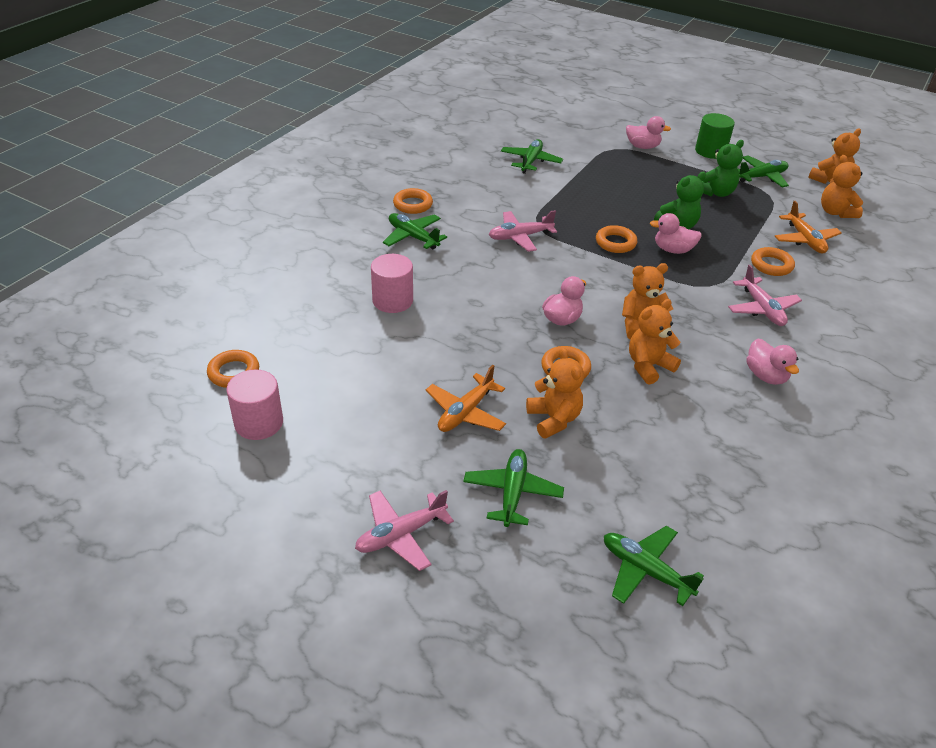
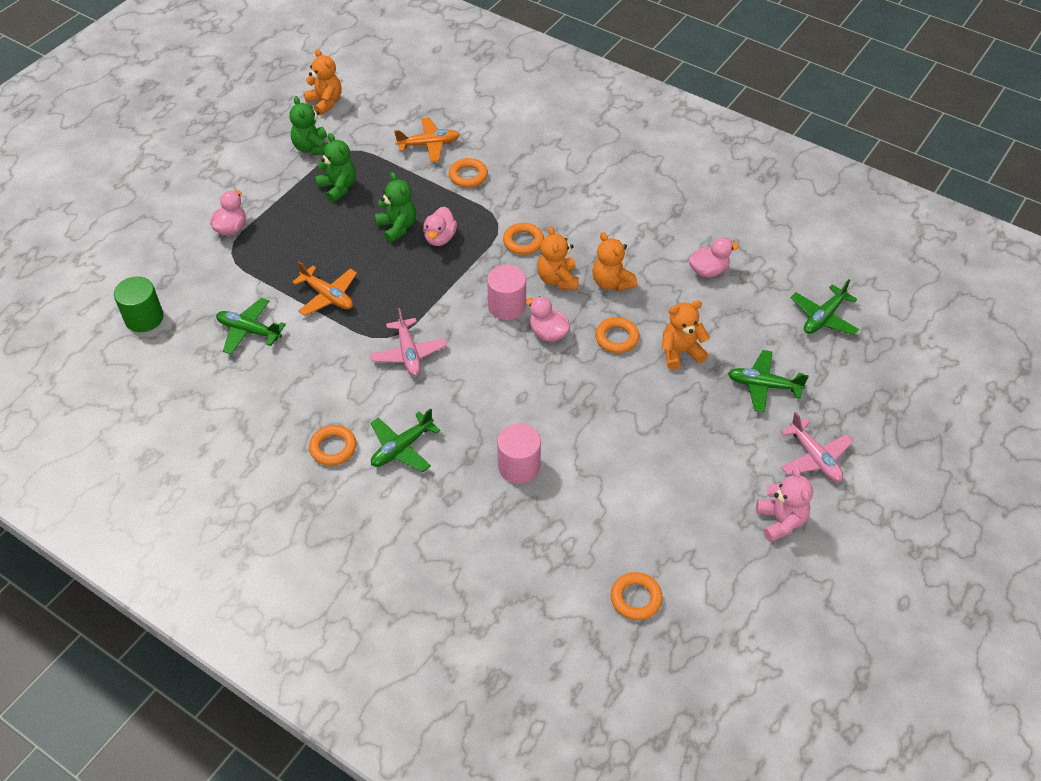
camera: 85 degrees left, 10 degrees up
(259, 423) = (703, 568): pink cylinder -> pink cylinder (507, 306)
(310, 492) = (780, 521): none -> pink teddy bear
(465, 412) = (677, 411): orange plane -> orange plane (328, 296)
(615, 243) = (425, 278): orange ring -> orange ring (523, 242)
(710, 151) = (252, 175): green cylinder -> green cylinder (144, 318)
(761, 177) = (312, 148): green plane -> green teddy bear
(762, 309) = (533, 196): pink plane -> none
(765, 376) = (620, 213): pink duck -> pink duck (708, 271)
(835, 212) = (384, 113): orange teddy bear -> none

